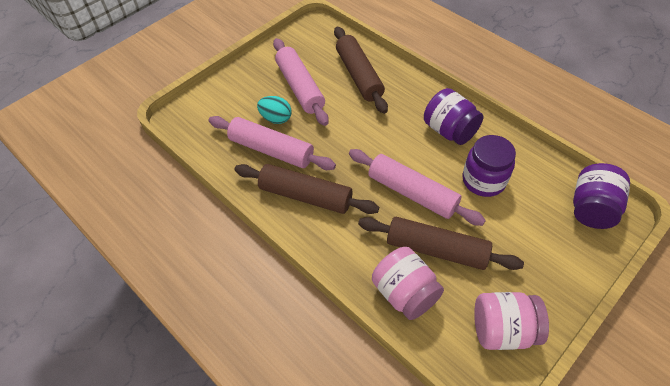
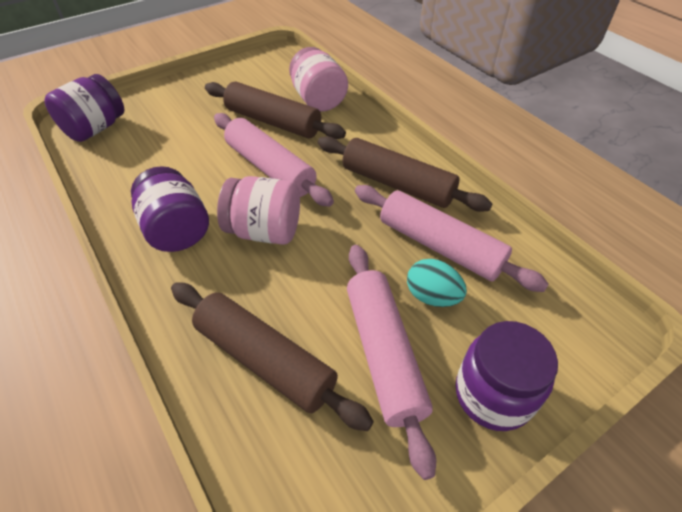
camera: 170 degrees left, 5 degrees down
(359, 75) = (265, 360): brown rolling pin -> brown rolling pin turned 45 degrees counterclockwise
(483, 180) = (181, 168): purple jar -> purple jar (493, 394)
(502, 330) = (251, 73): pink jar -> pink jar (264, 231)

